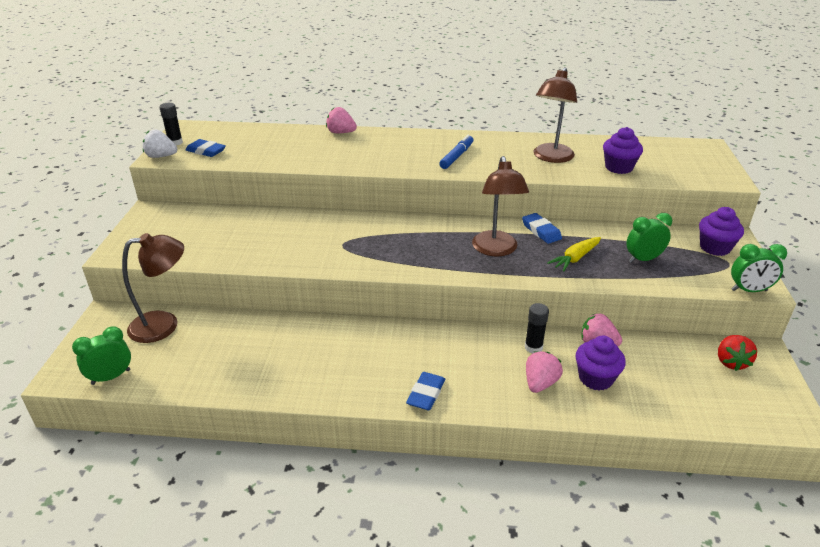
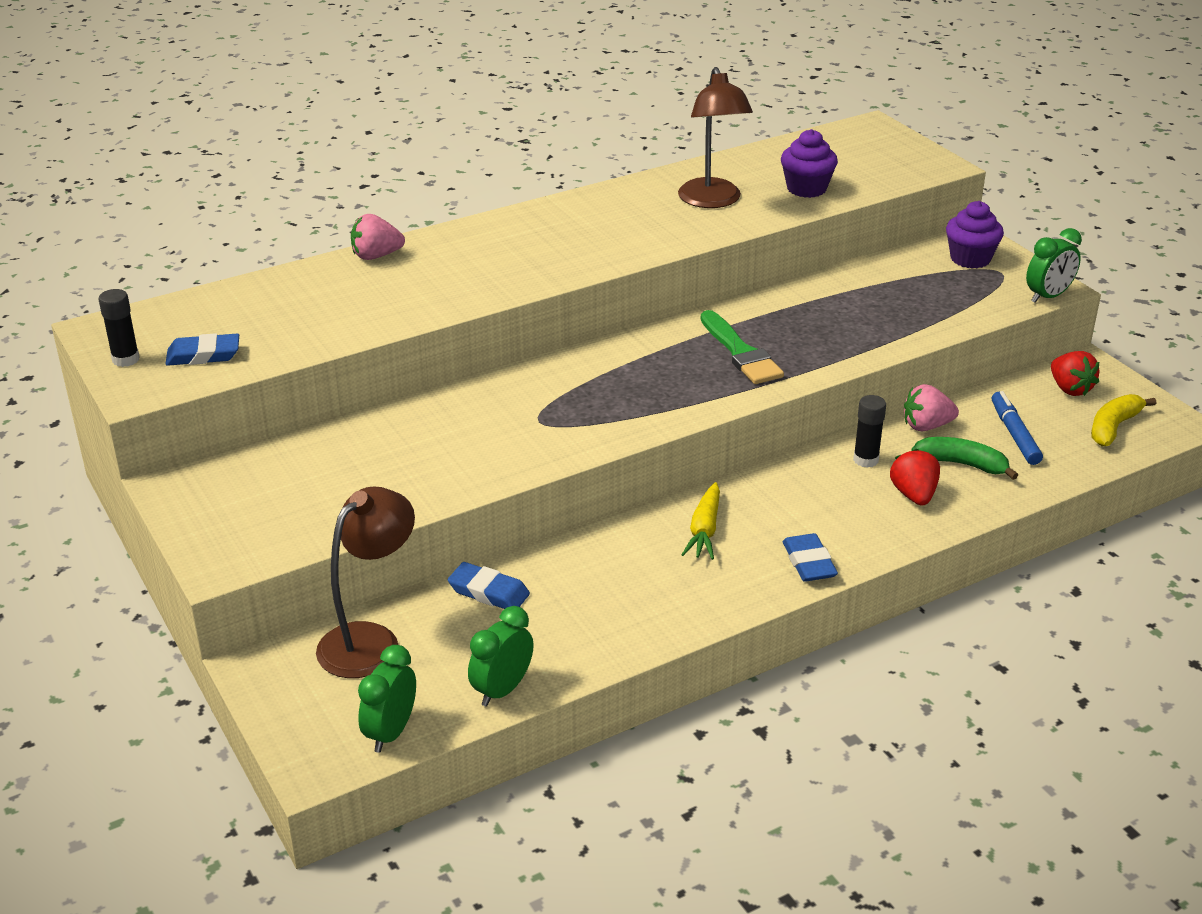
camera: 35 degrees left, 0 degrees up
(161, 156) = (140, 389): white strawberry -> none
(457, 156) = (591, 239): blue marker -> blue marker (1014, 434)
(496, 250) = (740, 353): brown lamp -> green brush
(540, 383) = (913, 495): pink strawberry -> red strawberry
(541, 231) = (765, 309): blue eraser -> blue eraser (489, 592)
(575, 258) = (841, 328): yellow carrot -> yellow carrot (704, 530)
(595, 378) = (962, 464): purple cupcake -> green banana
(643, 259) = (912, 301): green clock -> green clock (502, 690)
(739, 402) = (1113, 427): none -> yellow banana

